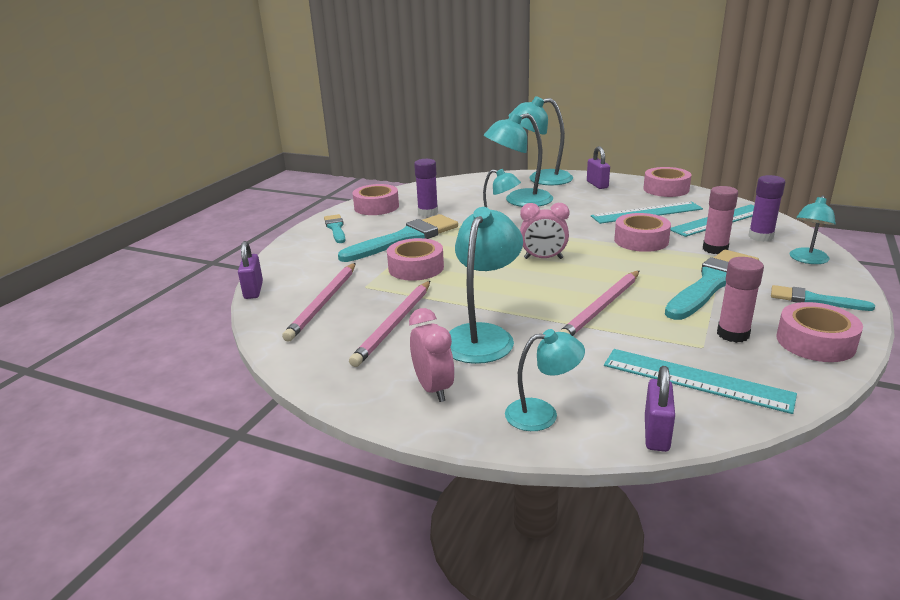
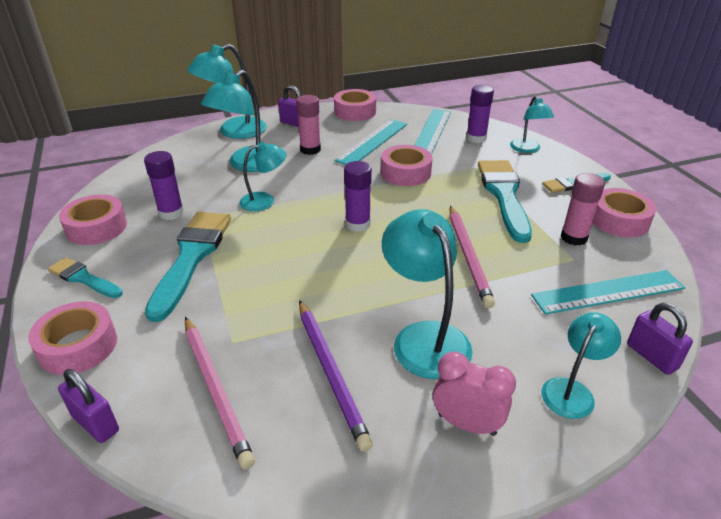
camera: 45 degrees left, 10 degrees up
(394, 324) = (331, 372): pink pencil -> purple pencil
(416, 268) = (255, 290): pink tape -> pink tape (78, 346)
(543, 258) = (357, 224): pink clock -> purple glue stick
(715, 249) = (464, 161): pink glue stick -> pink glue stick (310, 149)

